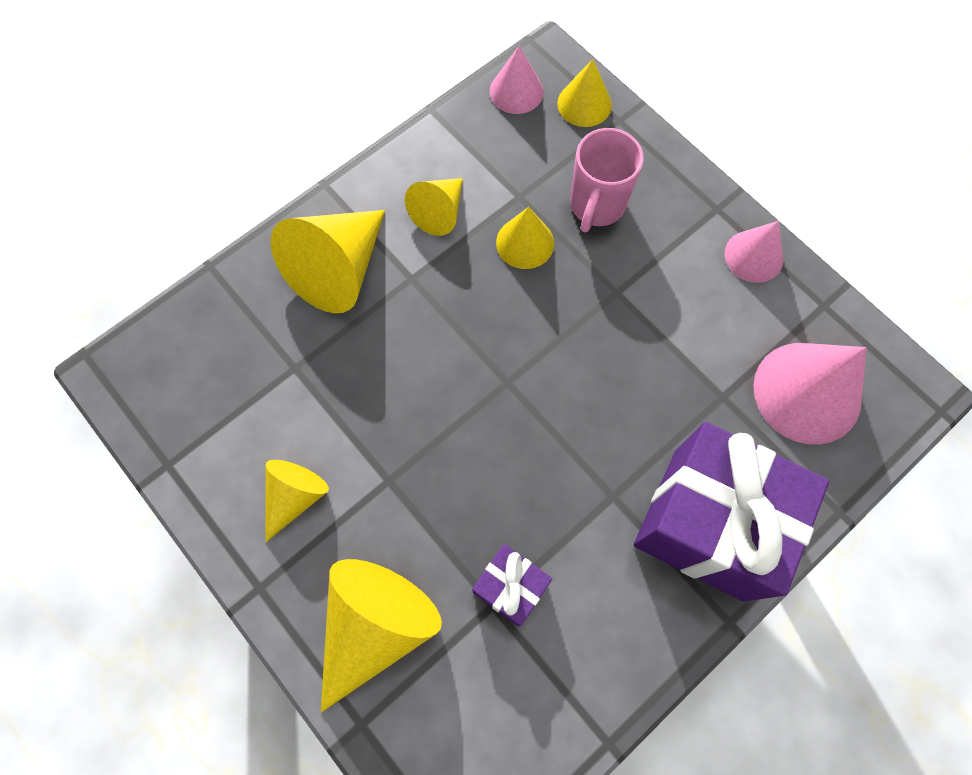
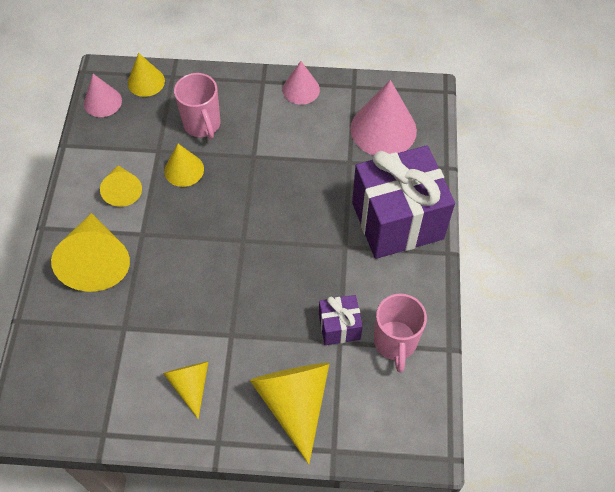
camera: 45 degrees left, 10 degrees down
(554, 670) = (395, 342): none -> pink mug

